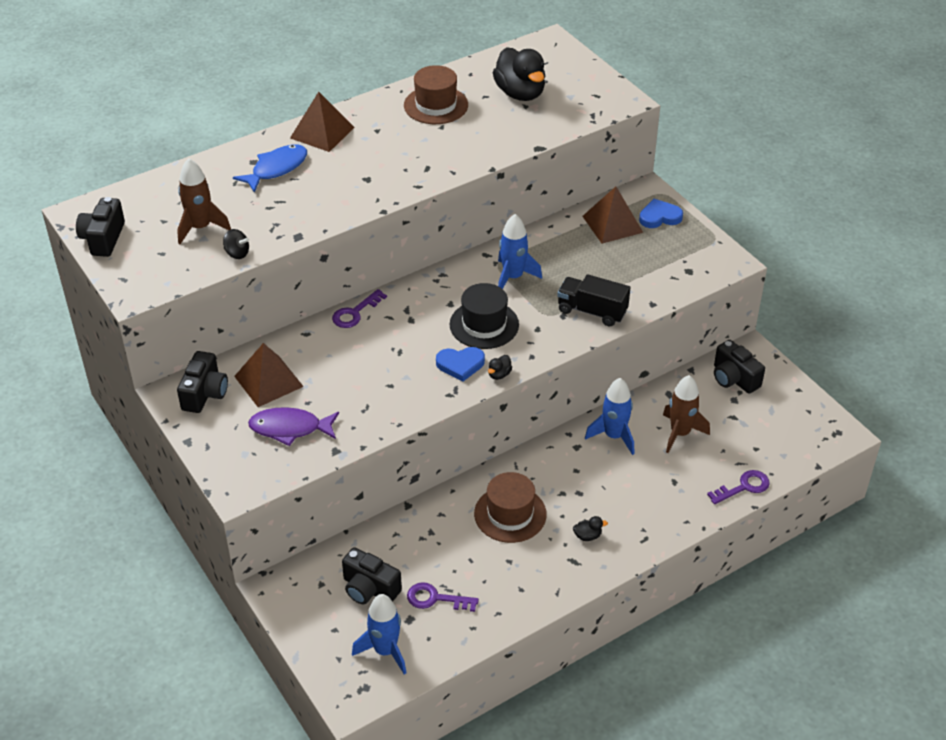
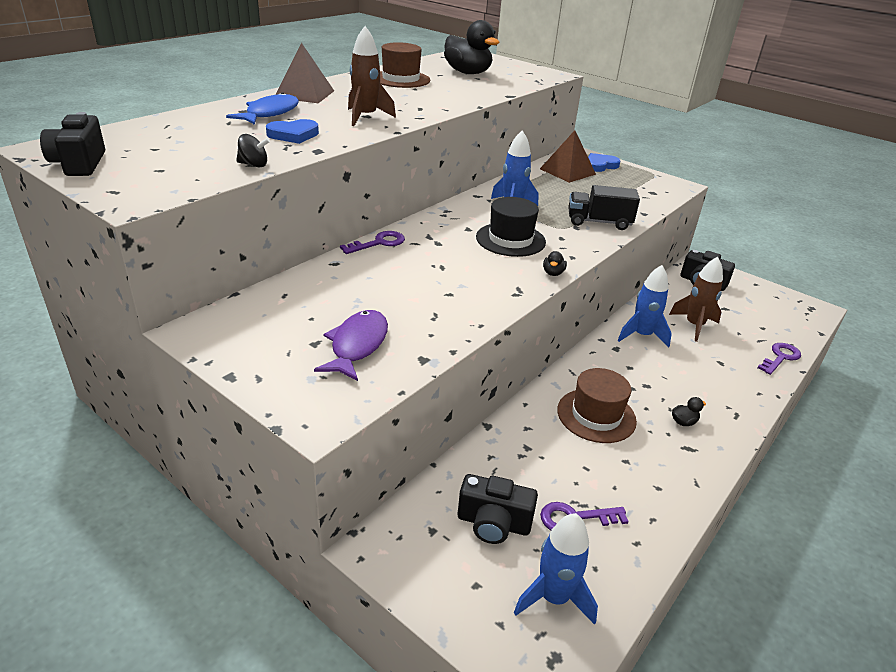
camera: 20 degrees left, 10 degrees down
(200, 228) = (201, 150): brown rocket -> brown rocket (366, 117)
(205, 394) = (237, 326): black camera -> none
(268, 381) = (311, 306): brown pyramid -> none
(290, 428) = (357, 345): purple fish -> purple fish turned 120 degrees clockwise
(355, 313) = (378, 243): purple key -> purple key turned 150 degrees counterclockwise
(460, 365) = (510, 270): blue heart -> blue heart (293, 135)

